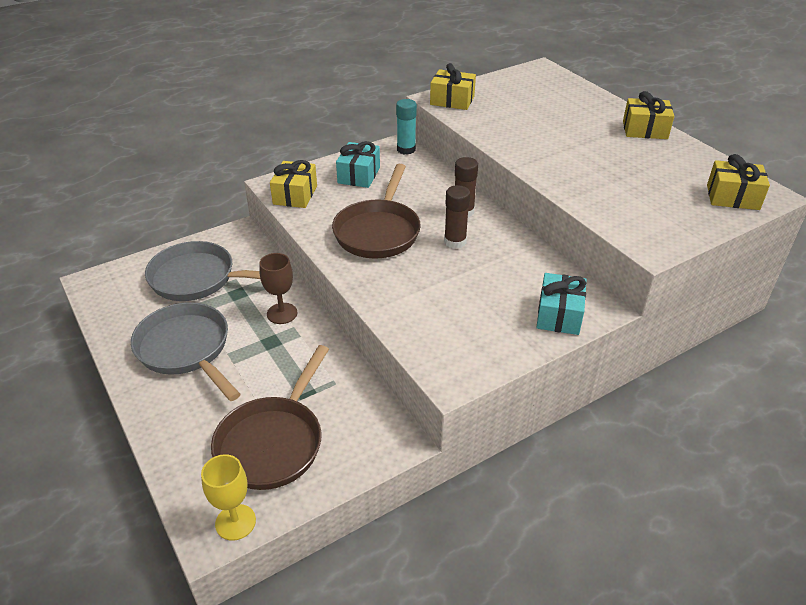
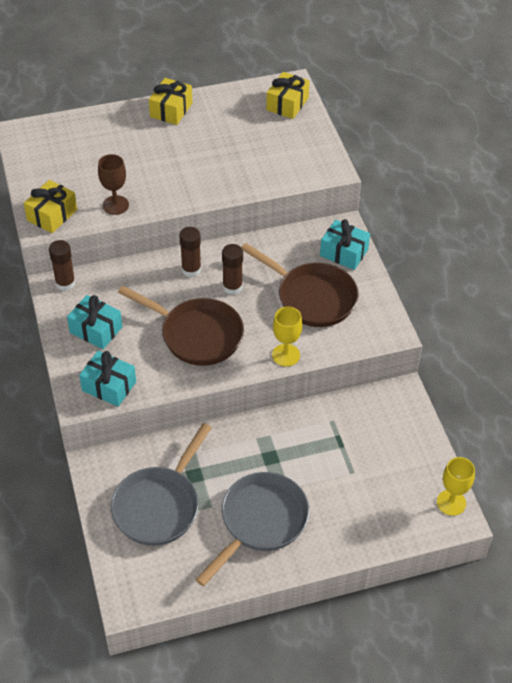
camera: 75 degrees left, 10 degrees up
(186, 350) = (260, 522): grey pan -> grey pan turned 150 degrees clockwise
(273, 442) = (384, 470): brown pan -> brown pan (312, 297)
(282, 313) = (236, 444): brown goblet -> brown goblet (115, 205)
(295, 195) = (109, 386): yellow gift -> turquoise gift
(376, 296) = (286, 355): none -> yellow goblet
(406, 149) = (65, 283): turquoise glue stick -> brown glue stick

